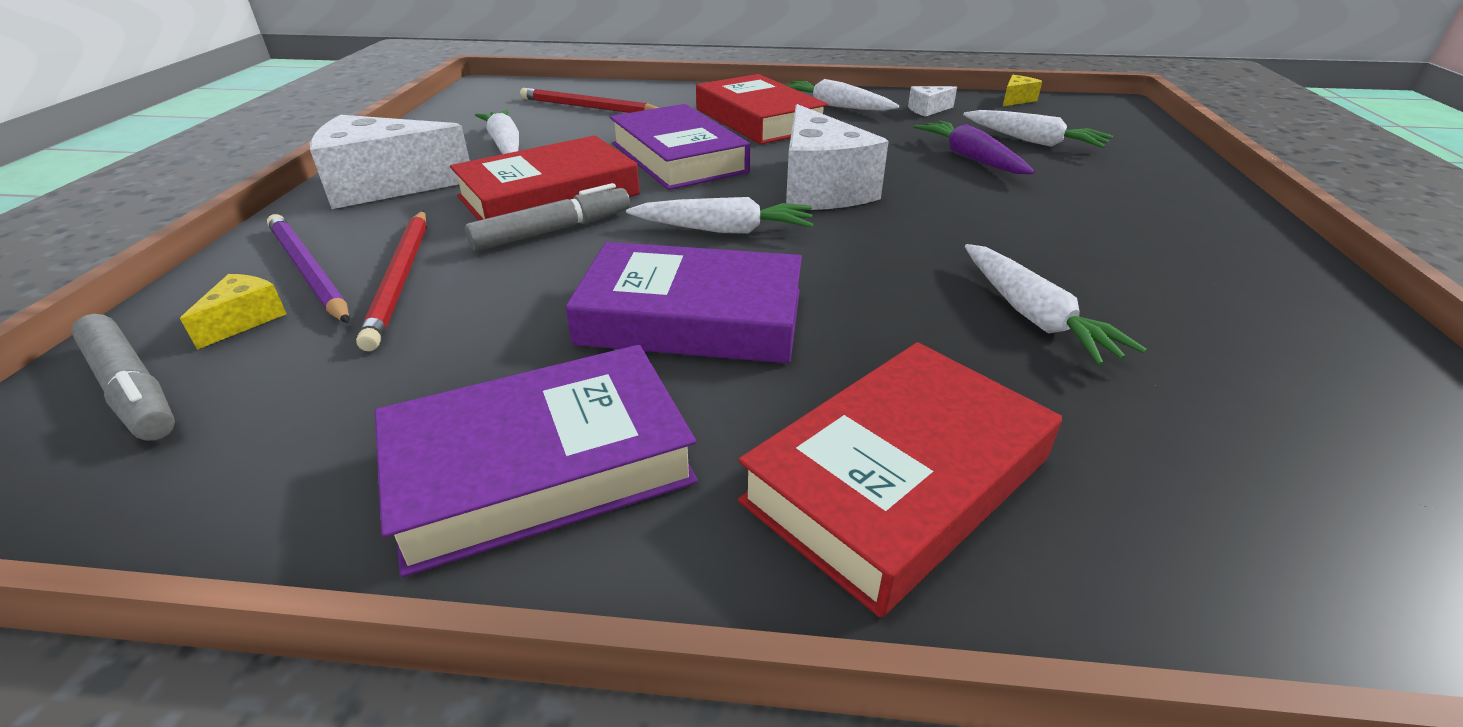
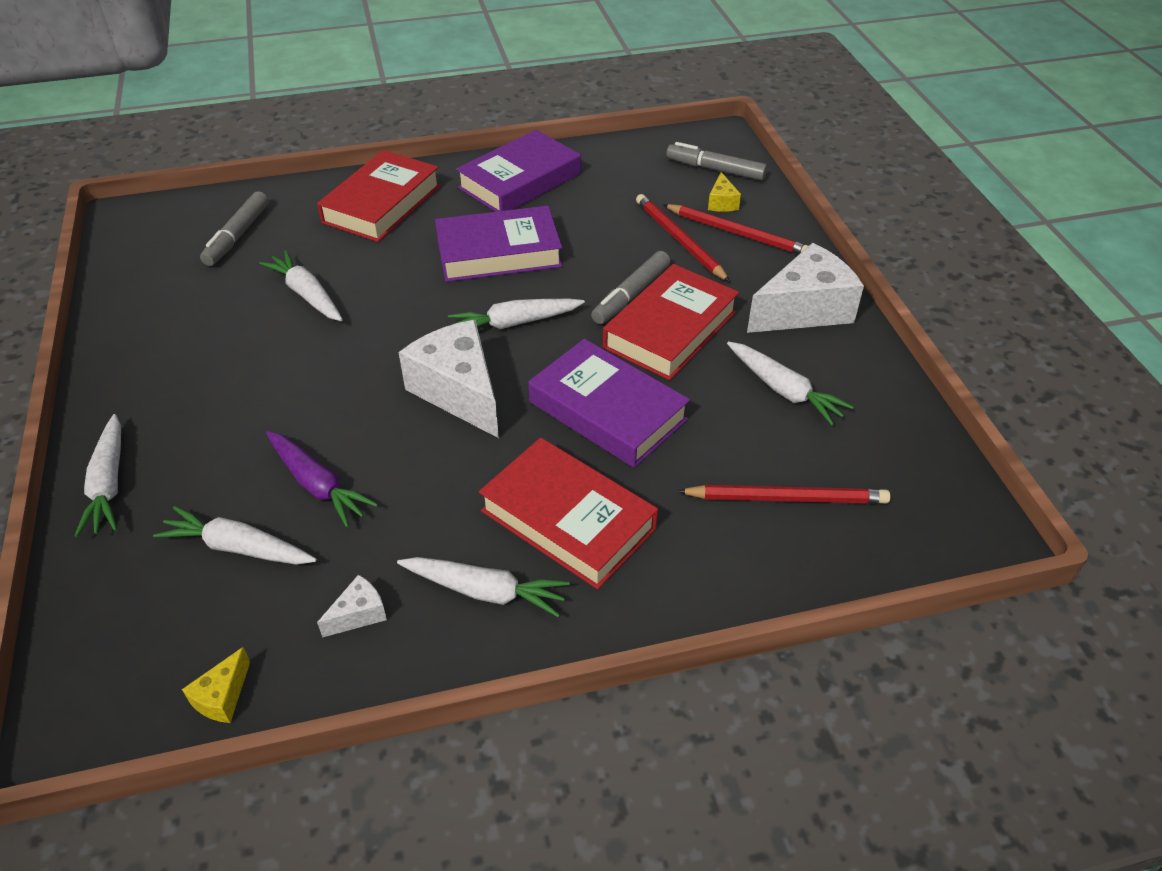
camera: 160 degrees right, 10 degrees up
(308, 271) = (737, 233): purple pencil -> red pencil
(1192, 185) = (109, 484): none -> white carrot
(1250, 469) = (237, 236): none -> grey marker

